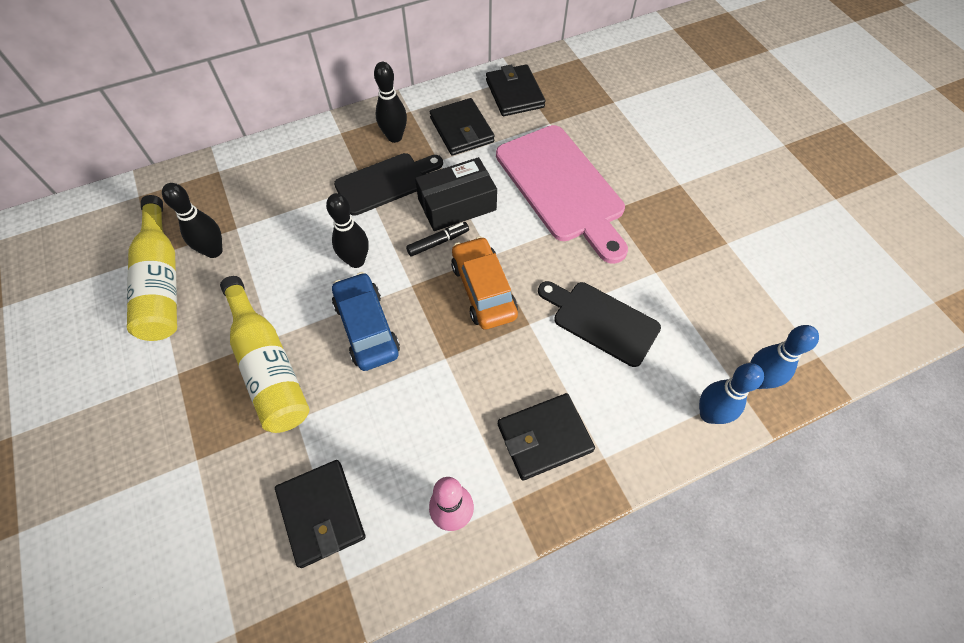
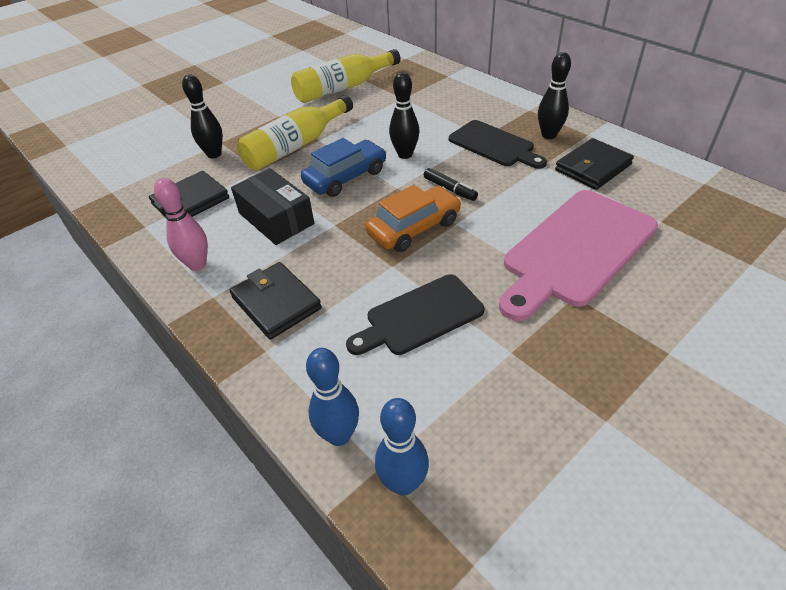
camera: 75 degrees right, 15 degrees down
(214, 251) = (378, 96): black bowling pin -> black bowling pin (214, 154)
(457, 204) = (499, 188): black box -> black box (276, 218)
(514, 94) = (677, 187): black wallet -> none
(601, 321) = (420, 317): black cutting board -> black cutting board turned 135 degrees counterclockwise

